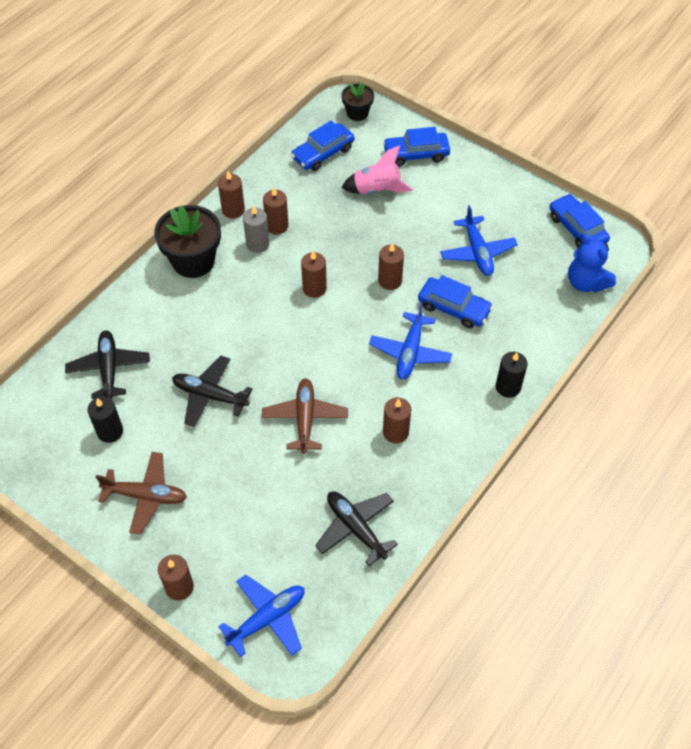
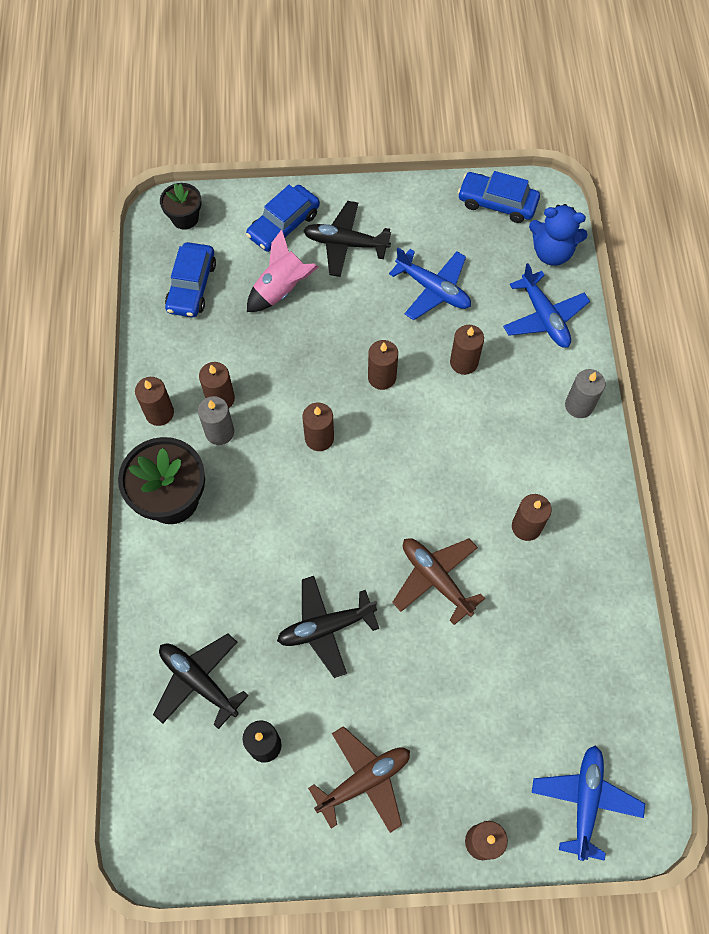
camera: 40 degrees left, 10 degrees up
(356, 528) = (578, 648): black plane -> black plane (345, 244)
(410, 352) = (466, 436): blue plane -> blue plane (544, 317)
(454, 308) = (464, 362): blue car -> brown candle
(508, 387) = (579, 405): black candle -> grey candle

